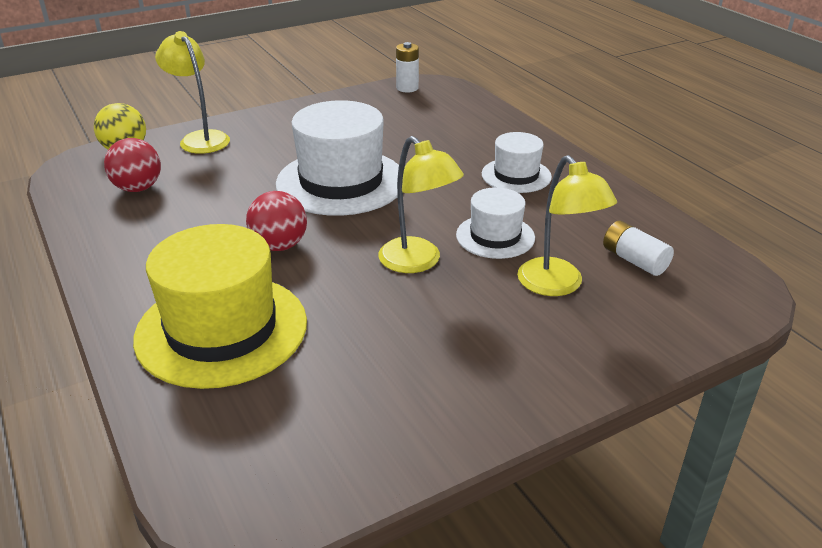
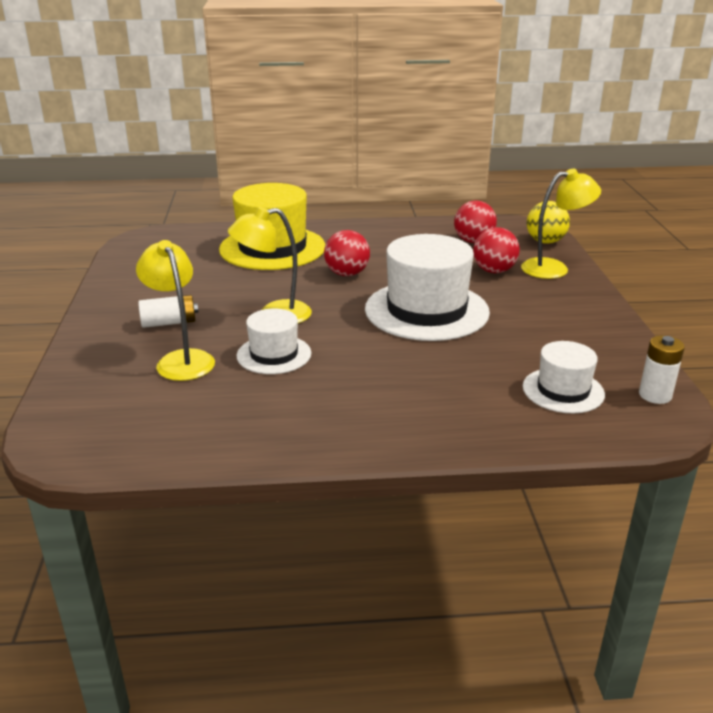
camera: 115 degrees right, 5 degrees down
(223, 165) = (494, 271): none -> red ball
(516, 175) = (369, 399): white hat -> white hat (563, 390)
(557, 285) = (181, 359): yellow lamp -> yellow lamp turned 60 degrees clockwise
(634, 260) = (166, 408): white battery -> white battery (169, 323)

